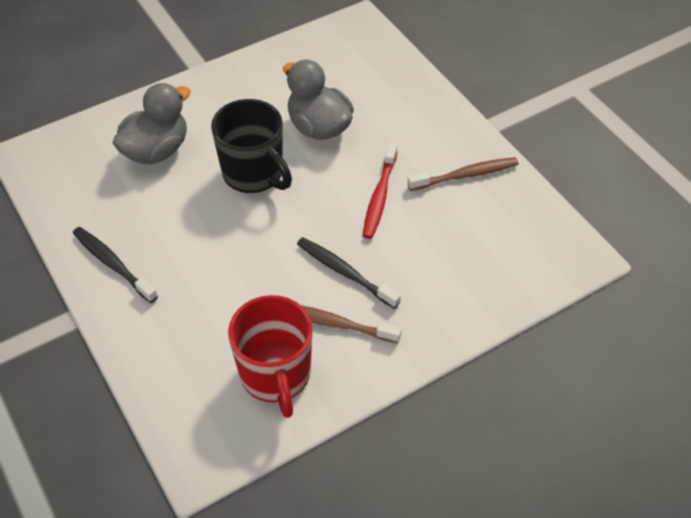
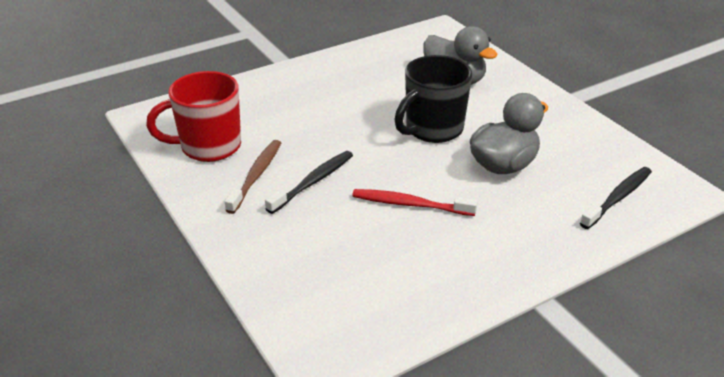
camera: 90 degrees right, 15 degrees down
(113, 264) = (330, 70): black toothbrush -> black toothbrush (617, 198)
(465, 175) = (448, 269): brown toothbrush -> none

